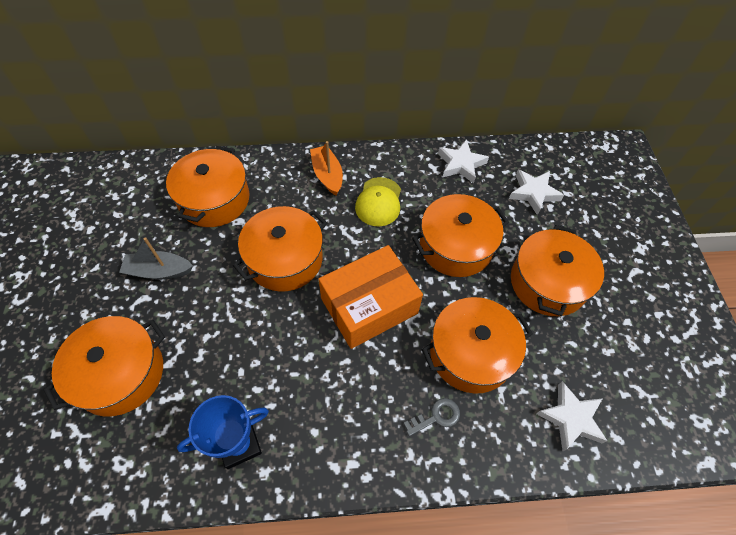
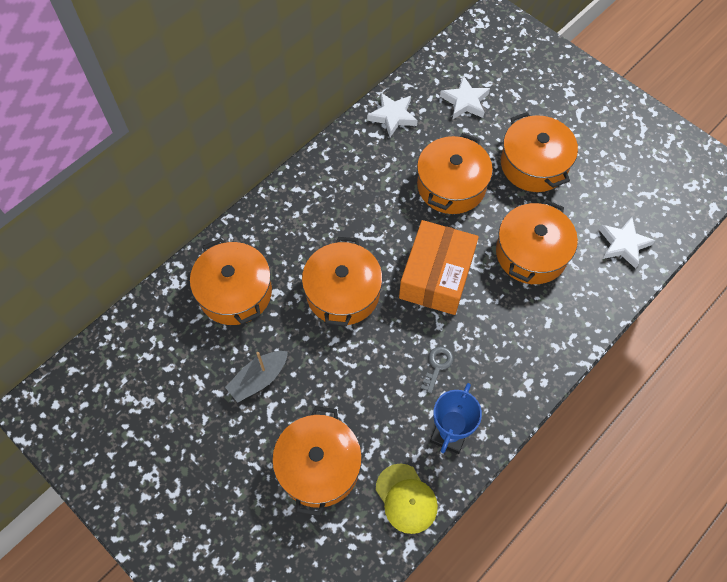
camera: 40 degrees left, 5 degrees up
(327, 175) = (302, 202): orange boat -> none
(379, 202) = (363, 194): yellow cap -> yellow cap (406, 498)
(436, 416) = (548, 311): grey key -> grey key (437, 366)

